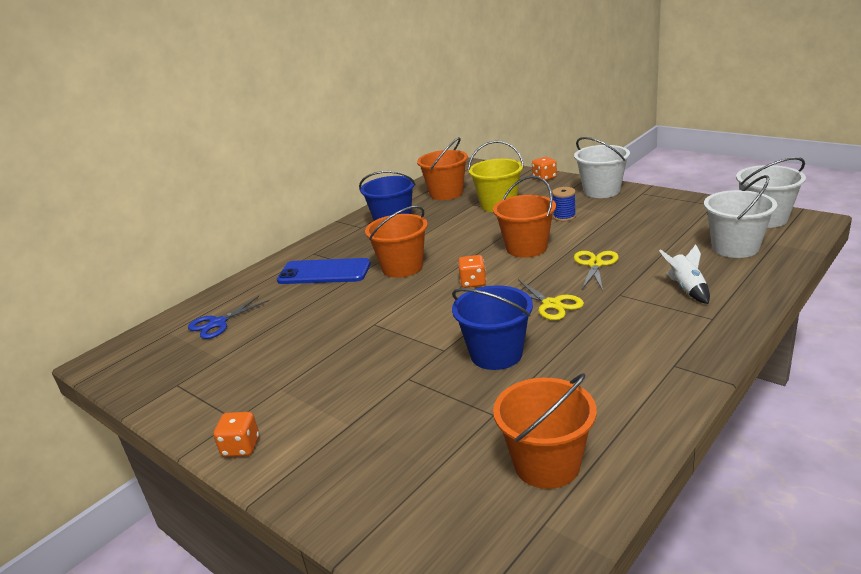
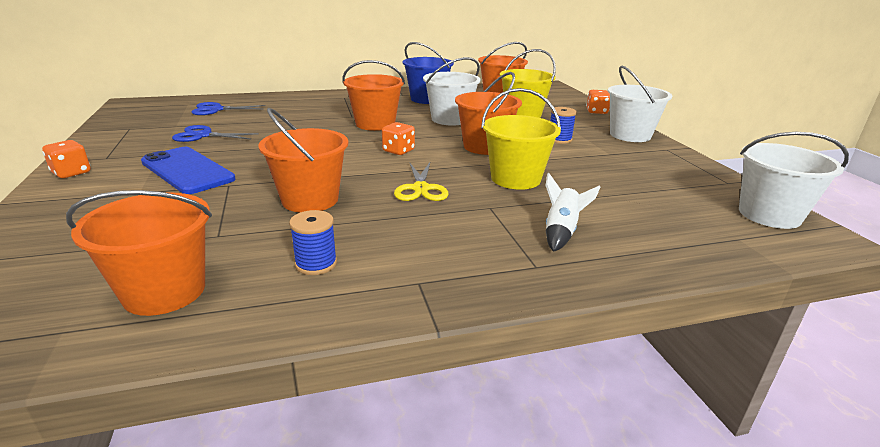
camera: 30 degrees right, 0 degrees up
(273, 353) = (203, 135): none -> blue scissors
(324, 272) = (326, 108): blue phone -> blue phone (187, 170)
(496, 354) = (310, 200): blue bucket -> orange bucket
(595, 264) = (515, 179): yellow scissors -> yellow bucket
(597, 391) = (316, 264): none -> blue spool
(735, 247) = (683, 223): white bucket -> white bucket (450, 119)

